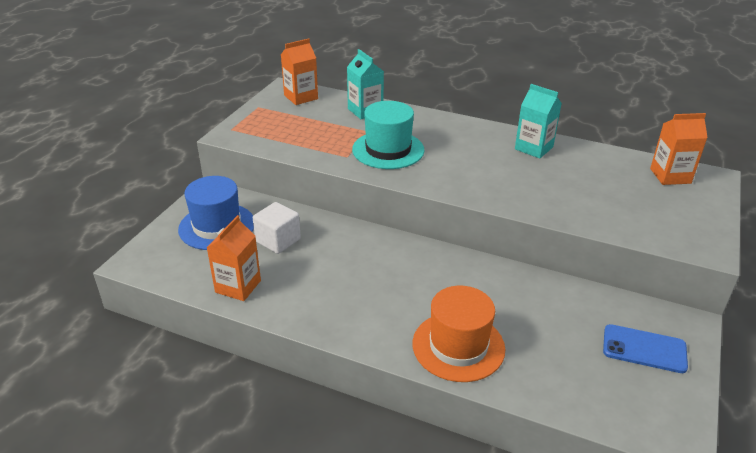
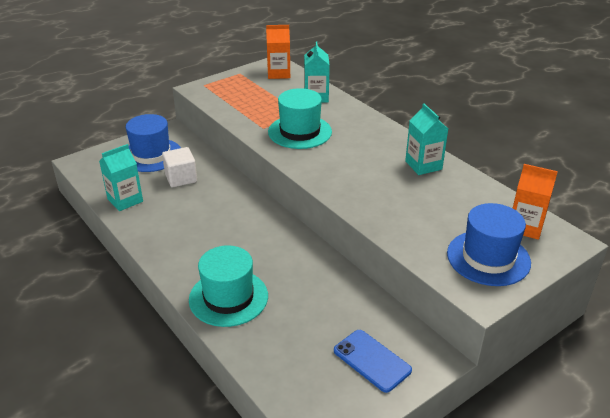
camera: 30 degrees right, 0 degrees up
(238, 286) = (125, 200): orange carton -> turquoise carton
(458, 346) = (228, 297): orange hat -> turquoise hat
(674, 213) = (488, 258): none -> blue hat

